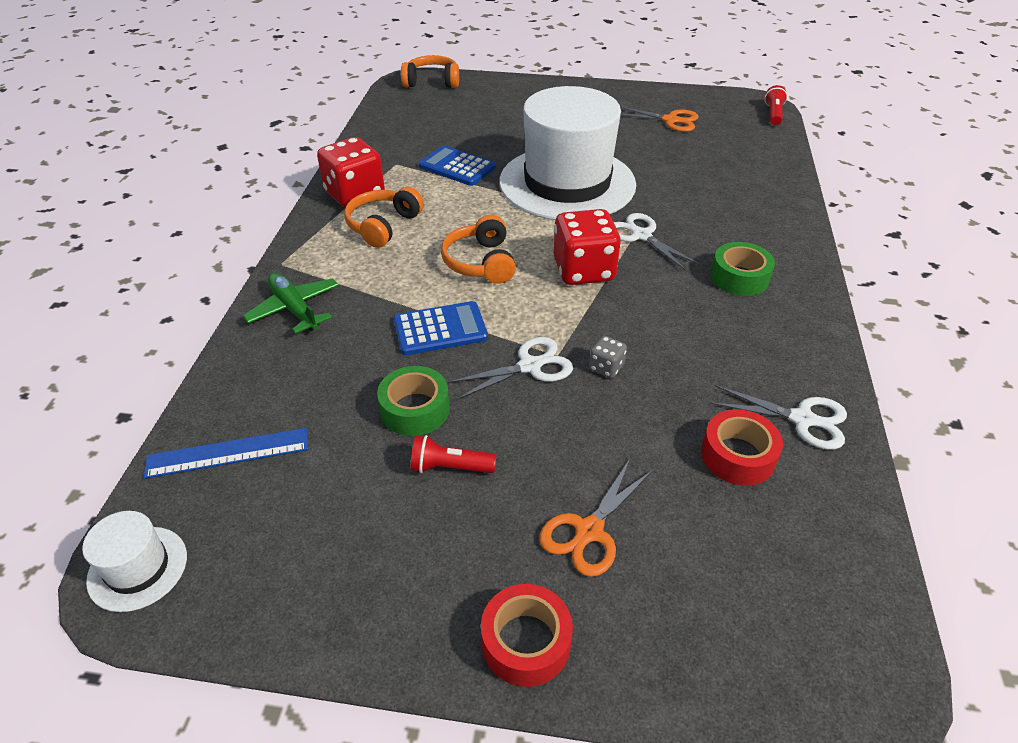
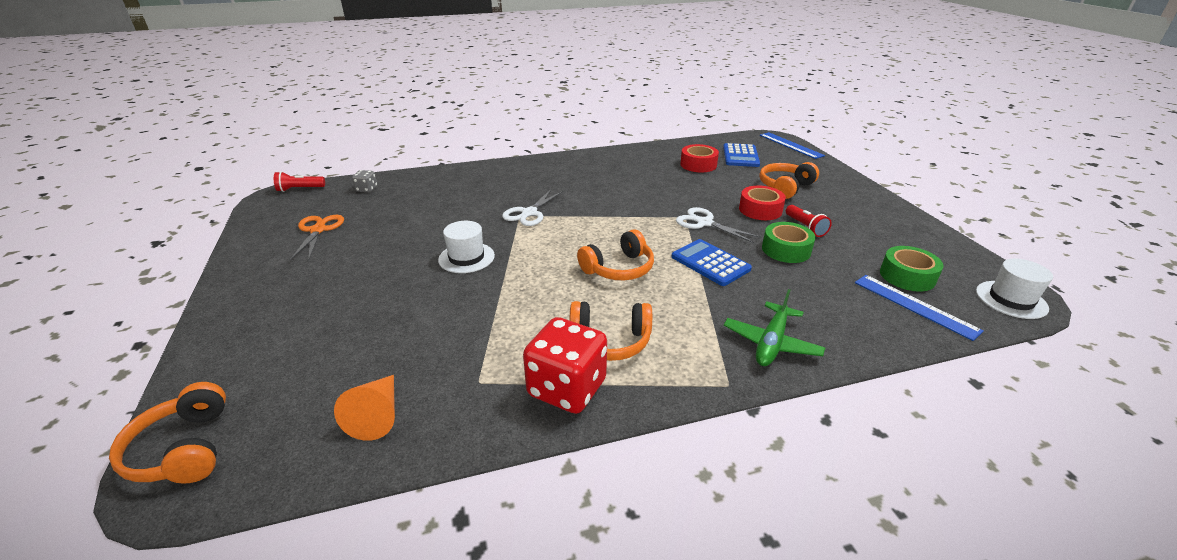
camera: 115 degrees left, 10 degrees down
(402, 130) = (377, 415): none -> orange cone
(457, 167) = (464, 331): blue calculator -> blue calculator (740, 156)
(526, 642) = (852, 189): red tape -> red tape (760, 210)
(567, 183) = (466, 258): white hat -> white hat, size x0.41
(583, 270) = (590, 225): red dice -> none
(589, 531) = (785, 187): orange scissors -> orange headphones
(606, 367) = (677, 201): grey dice -> grey dice (367, 189)
(739, 277) = (554, 178): green tape -> green tape (907, 276)
(802, 419) = (657, 155): white scissors -> none
(808, 701) = (790, 145): none -> blue ruler

